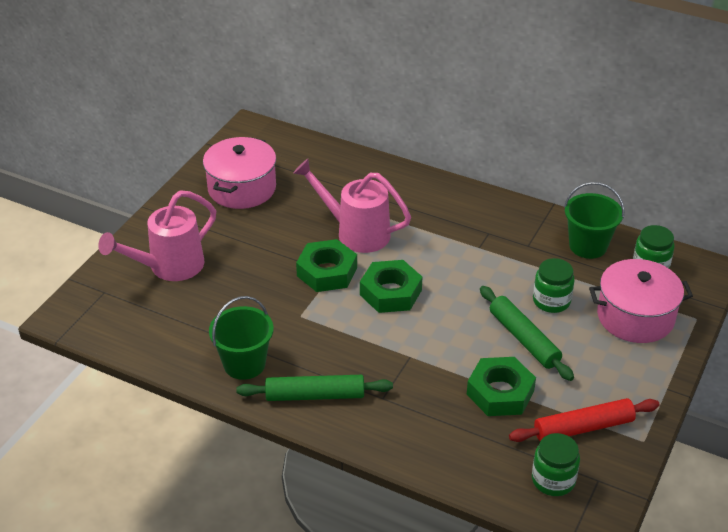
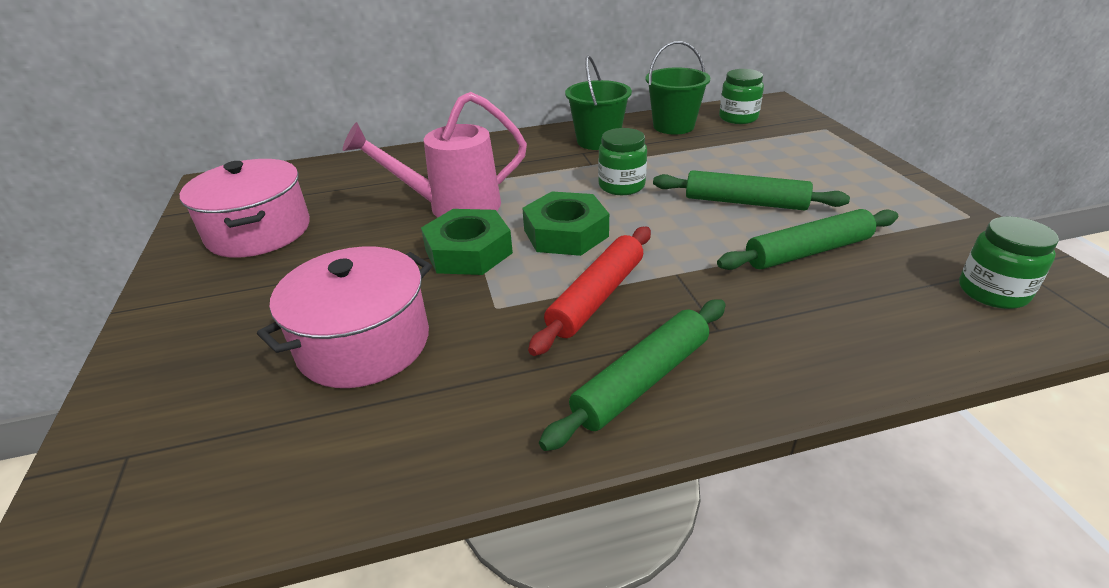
camera: 40 degrees left, 5 degrees down
(169, 267) = (229, 357): pink watering can -> none
(244, 364) = (494, 407): green bucket -> green bucket (598, 141)
(500, 392) = (807, 251): green nut -> green rolling pin
(551, 301) = (714, 168): green jar -> green jar (621, 186)
(583, 428) = (918, 235): red rolling pin -> red rolling pin (597, 297)
(635, 317) = (789, 147): pink pot -> pink pot (364, 343)

